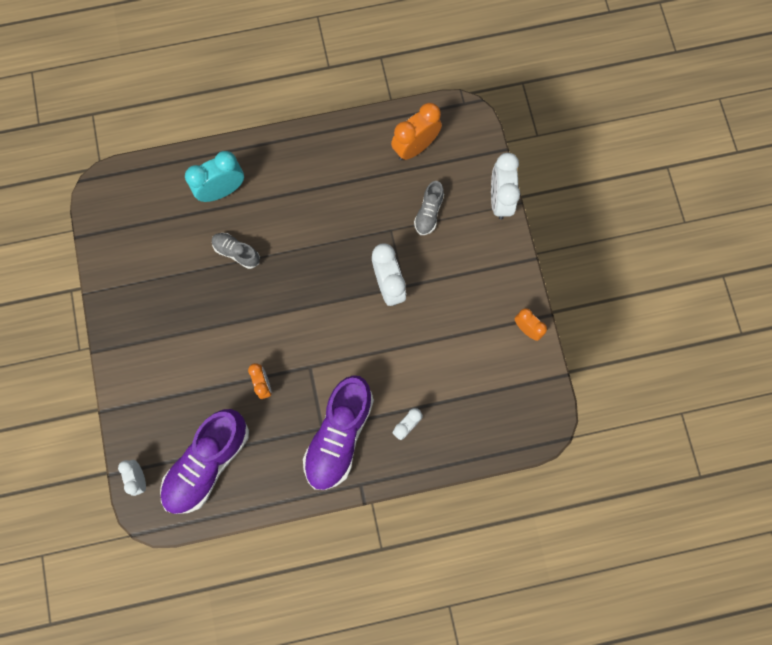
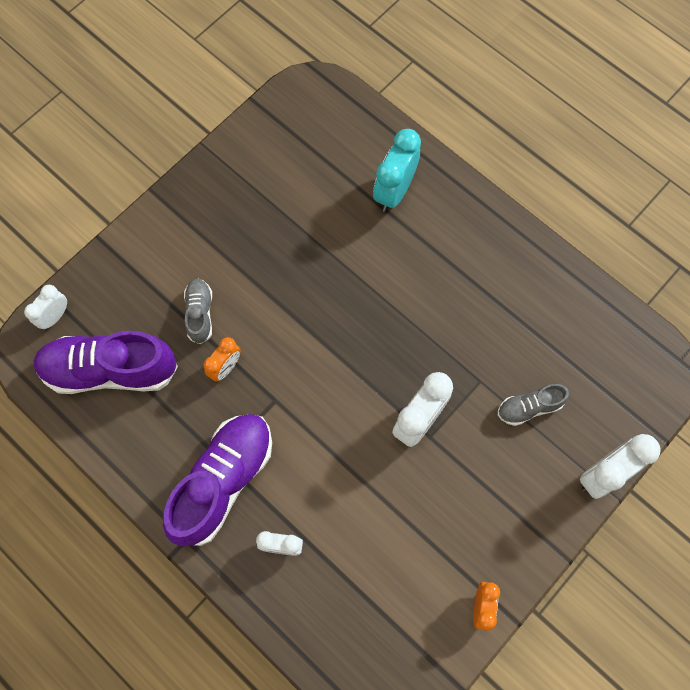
camera: 55 degrees right, 5 degrees down
(222, 190) = (394, 191): turquoise clock -> turquoise clock turned 90 degrees counterclockwise
(236, 252) = (342, 248): grey shoe -> grey shoe (200, 313)
(339, 435) = (223, 481): purple shoe -> purple shoe turned 135 degrees clockwise
(415, 147) = (589, 343): orange clock -> none

